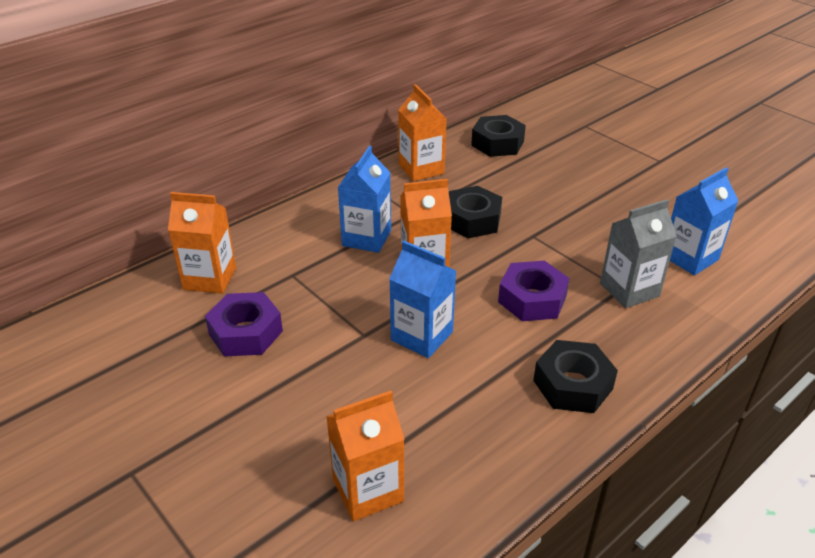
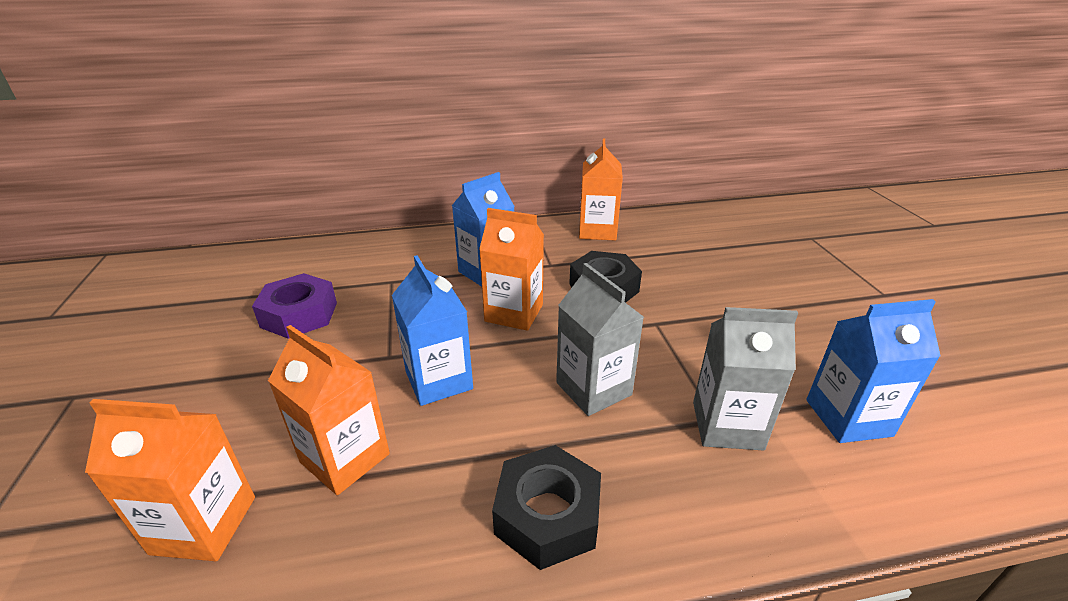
camera: 30 degrees right, 5 degrees down
(210, 278) = (328, 262): orange carton -> orange carton (345, 458)
(497, 143) = (696, 229): black nut -> none
(532, 299) = (593, 389): purple nut -> grey carton

